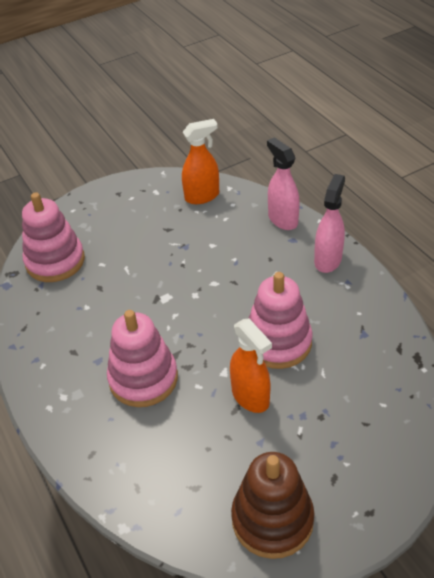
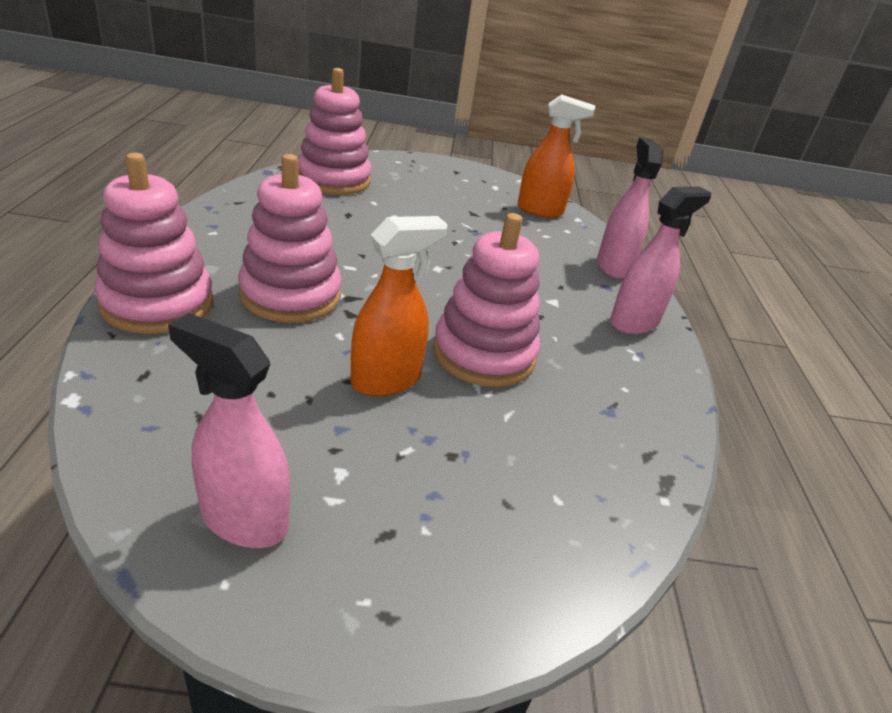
camera: 25 degrees right, 10 degrees down
(84, 441) = (157, 304): none -> pink stacking toy
(250, 397) = (386, 380): orange spray bottle -> orange spray bottle turned 120 degrees counterclockwise
(272, 519) = (243, 519): brown stacking toy -> pink spray bottle

